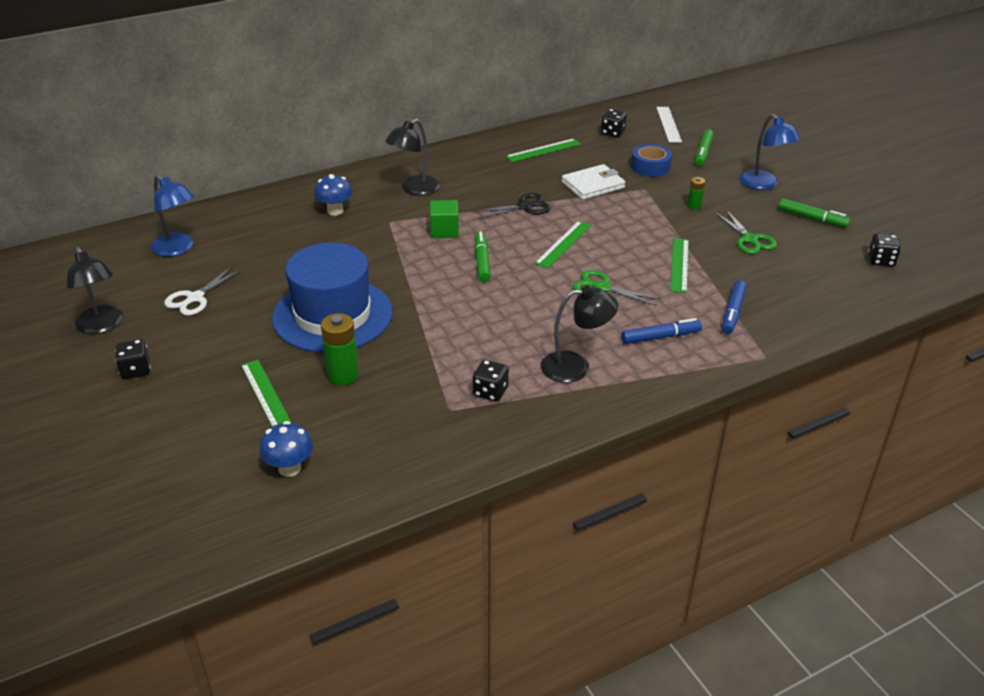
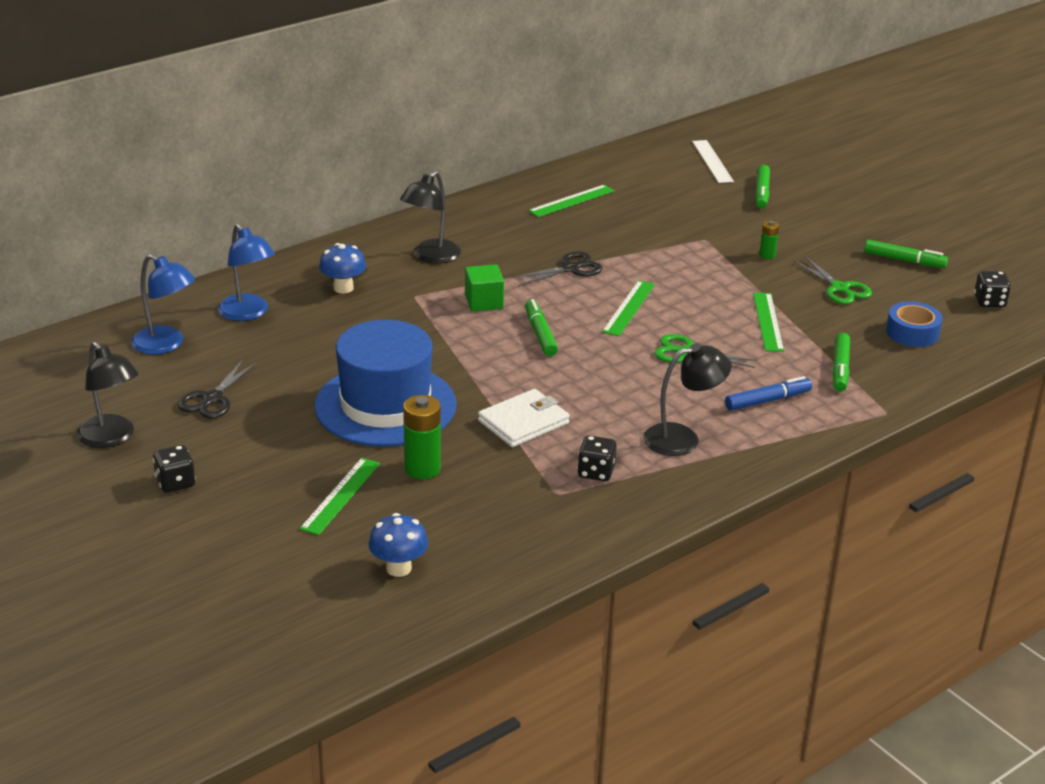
camera: 10 degrees left, 5 degrees down
(195, 298) = (212, 399): white scissors -> black scissors
(266, 394) = (341, 495): green ruler -> green ruler turned 60 degrees clockwise
(593, 185) = (643, 238): white wallet -> white wallet (524, 422)
(613, 133) = (649, 175): black dice -> none
(650, 167) = (704, 213): blue tape -> blue tape (912, 333)
(733, 312) = (840, 368): blue marker -> green marker
(763, 184) = (840, 225): blue lamp -> blue lamp (248, 313)

